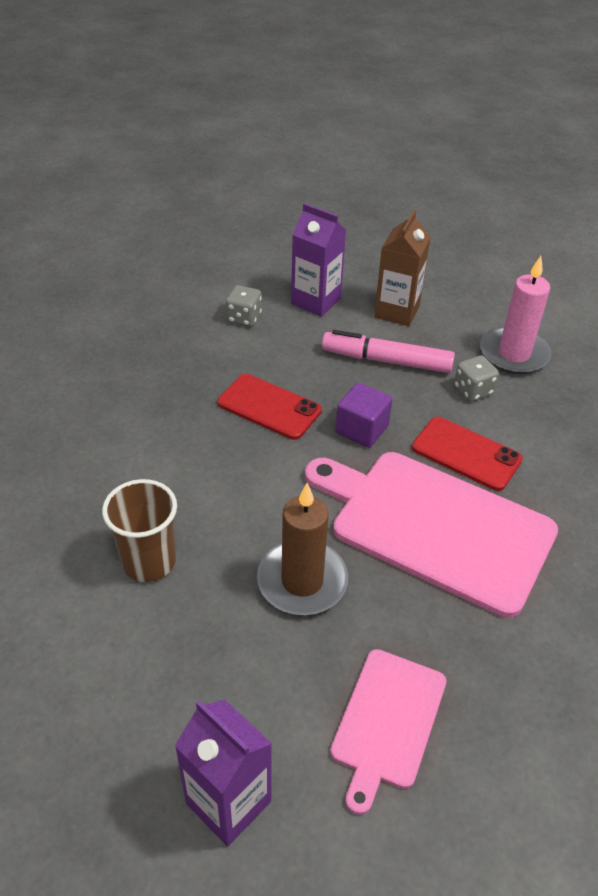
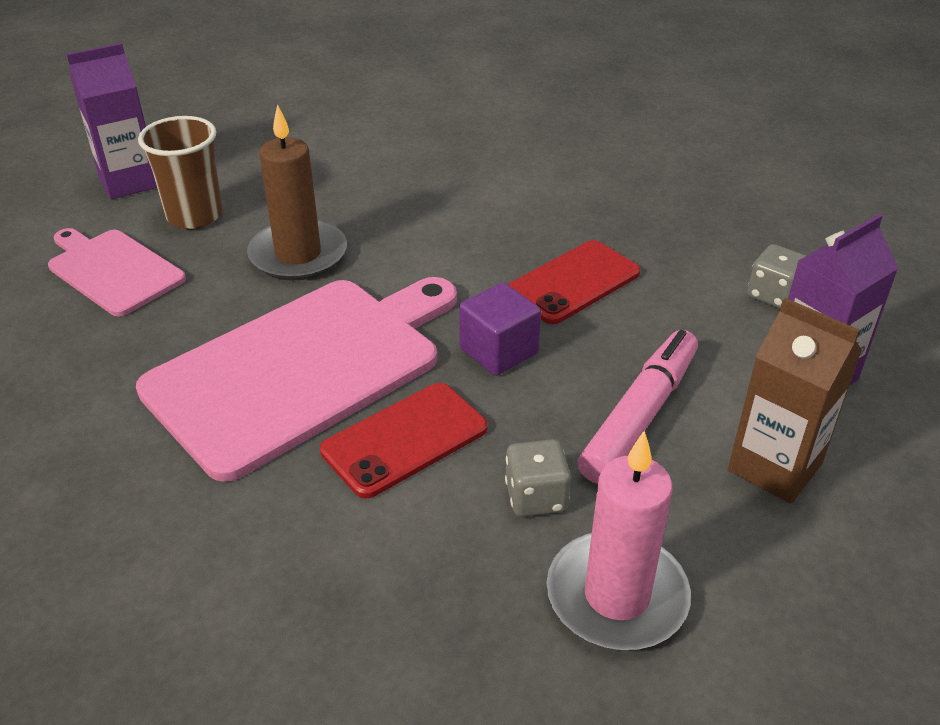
camera: 110 degrees right, 5 degrees down
(149, 562) = (383, 175): brown cup -> brown cup (194, 215)

